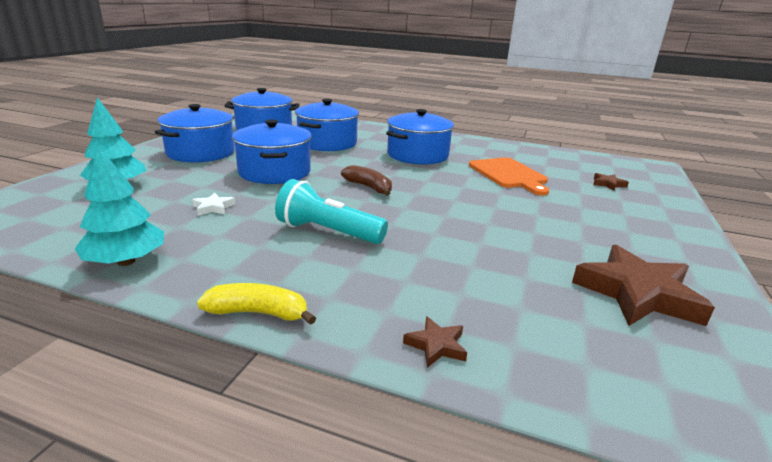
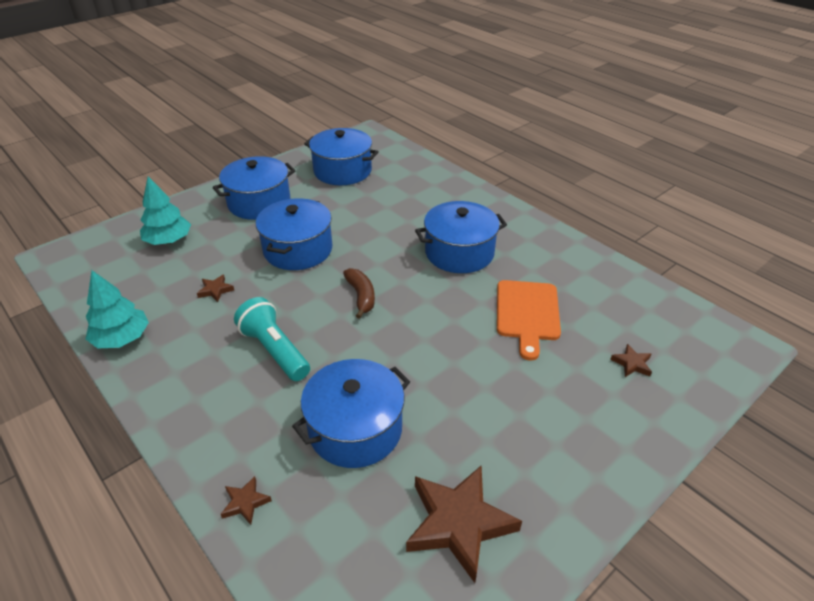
camera: 30 degrees right, 15 degrees up
(213, 207) = (215, 290): white star -> brown star
(259, 313) = (163, 423): yellow banana -> none
(327, 143) = (384, 209): blue pot -> blue pot (355, 429)

